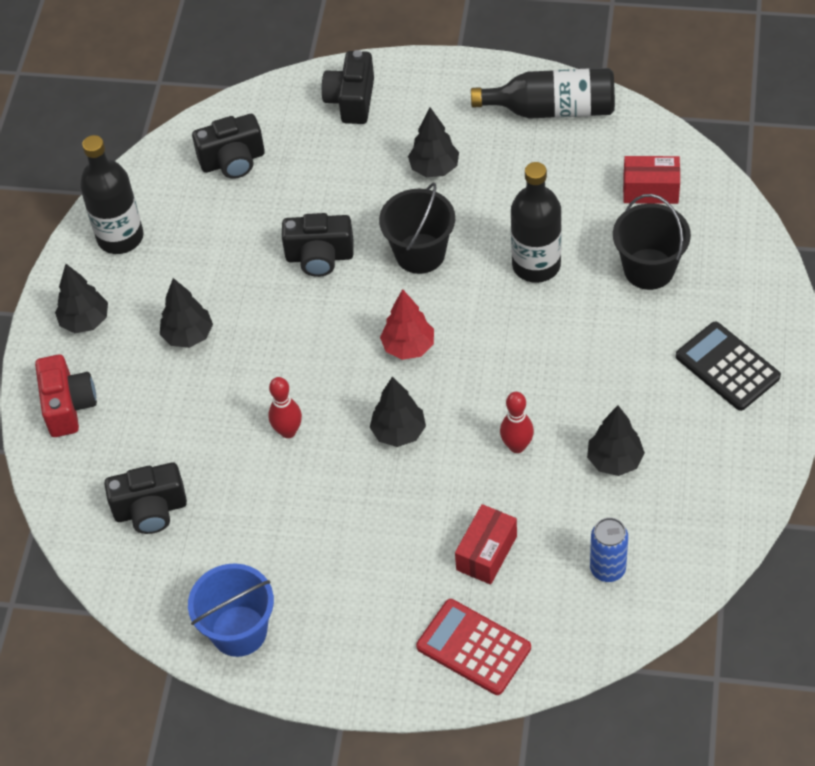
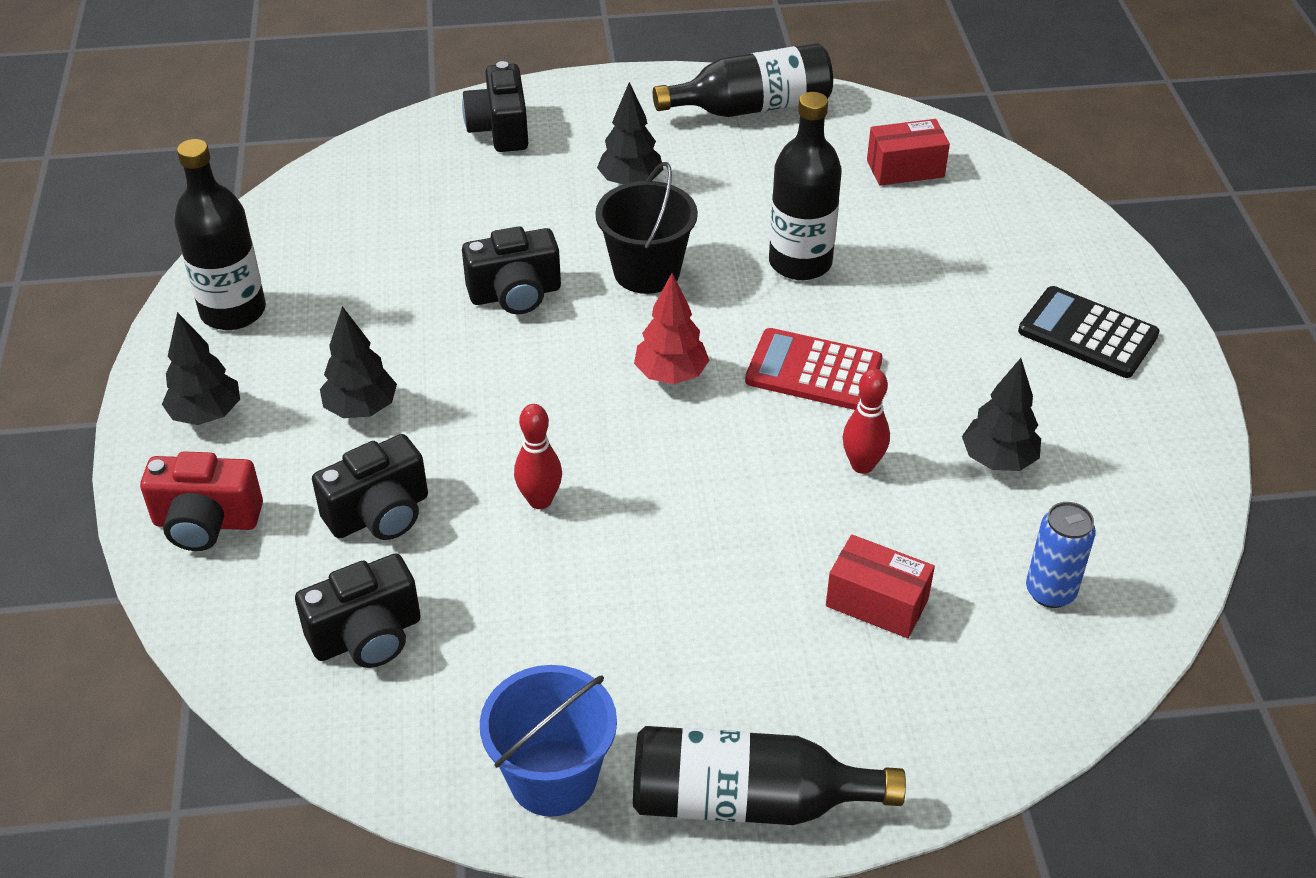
camera: 20 degrees left, 10 degrees down
(68, 406) = (206, 523): red camera -> red camera turned 120 degrees clockwise
(233, 161) = (365, 209): black camera -> black camera (379, 514)
(353, 672) = (747, 801): none -> black bottle
(399, 432) = (696, 475): black tree -> none
(473, 647) = (910, 730): red calculator -> red calculator (813, 371)
(486, 553) = (877, 602): red box -> red box turned 75 degrees counterclockwise
(649, 269) = (941, 247): black bucket -> none

